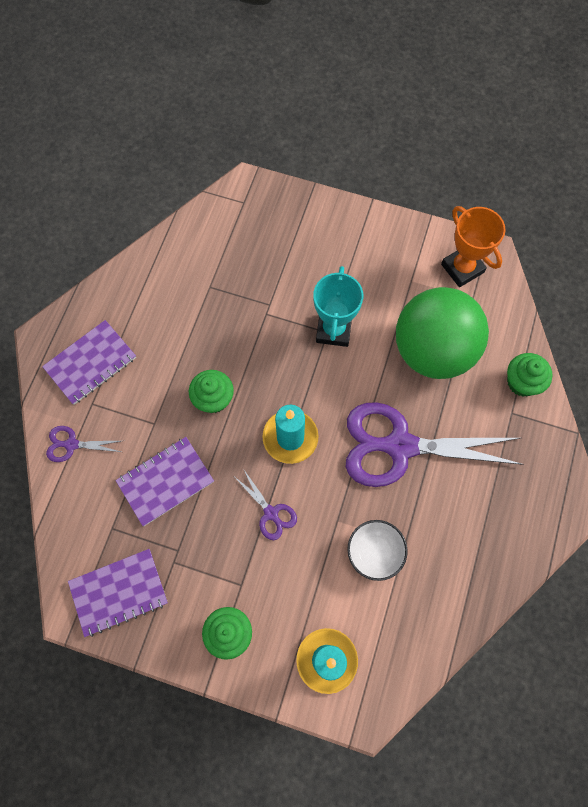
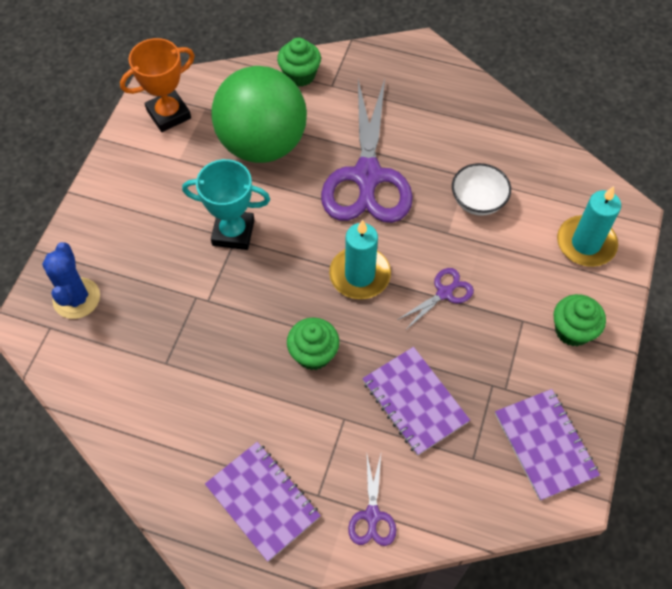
camera: 90 degrees left, 10 degrees down
(269, 217) = (76, 298): none -> blue cactus

